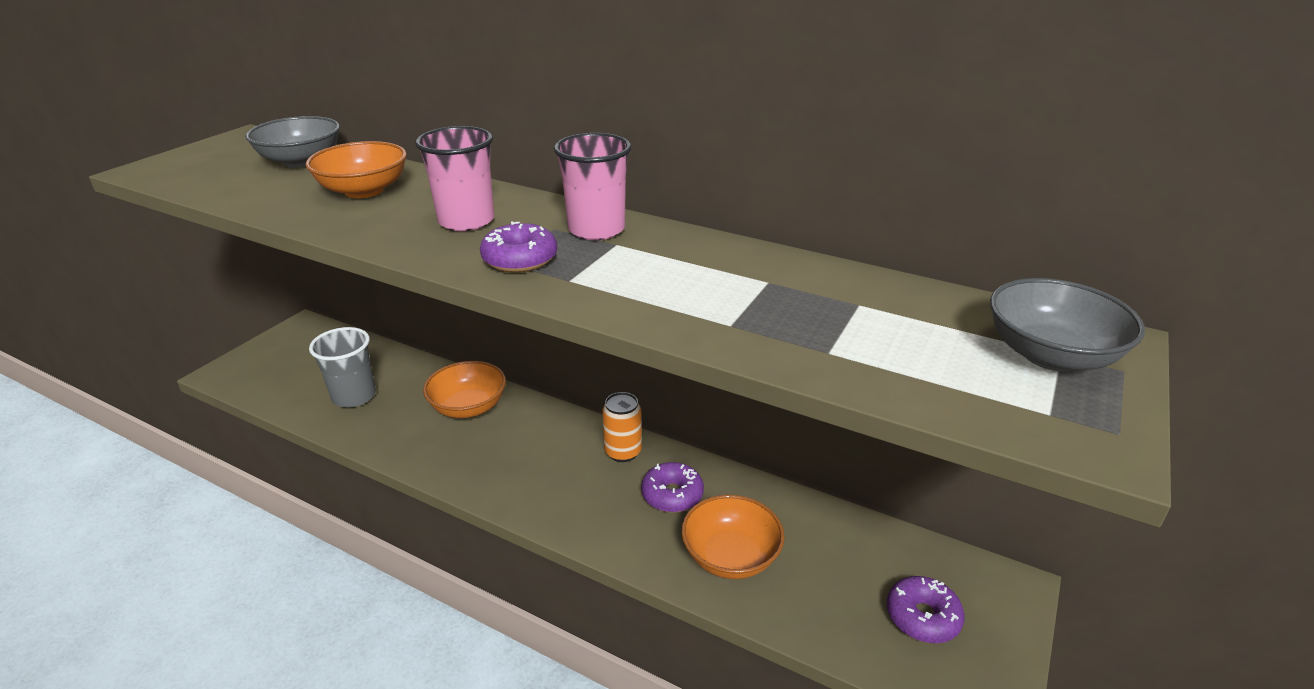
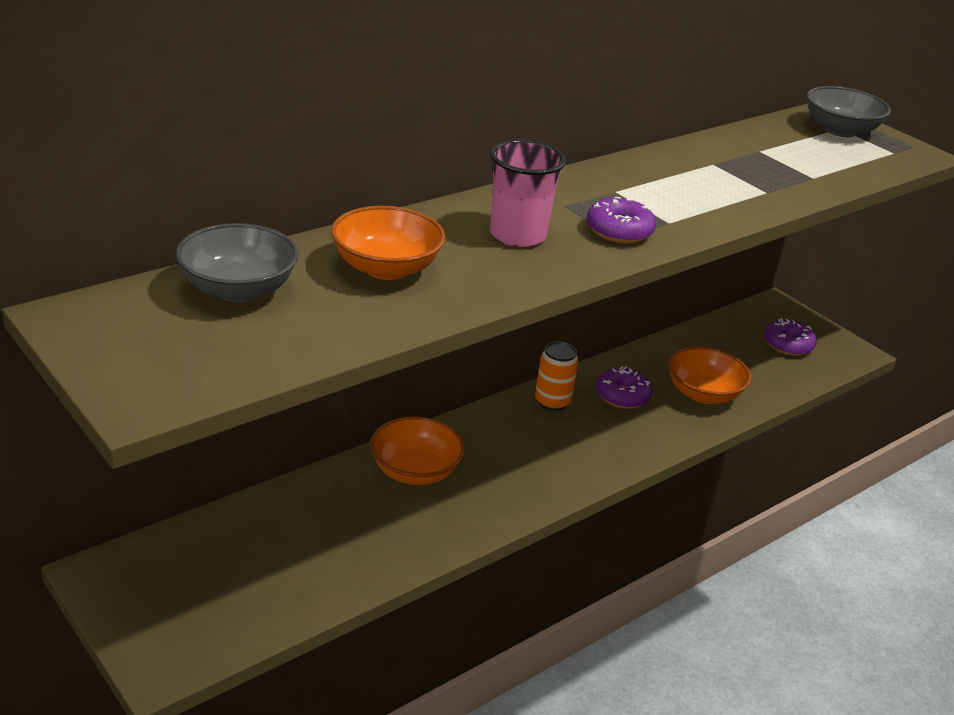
camera: 70 degrees left, 0 degrees up
(354, 396) = (326, 550): grey cup -> none
(596, 229) = (581, 191): pink cup -> none

